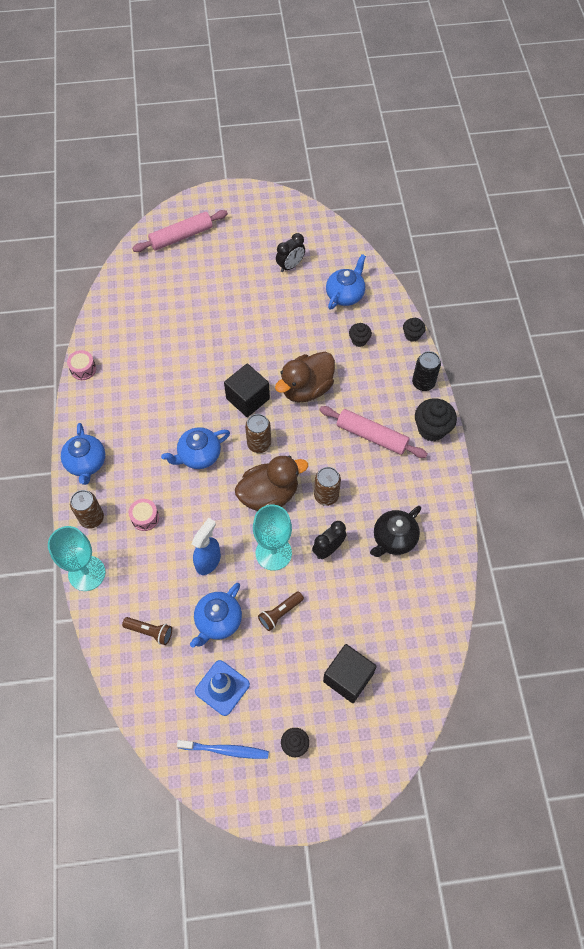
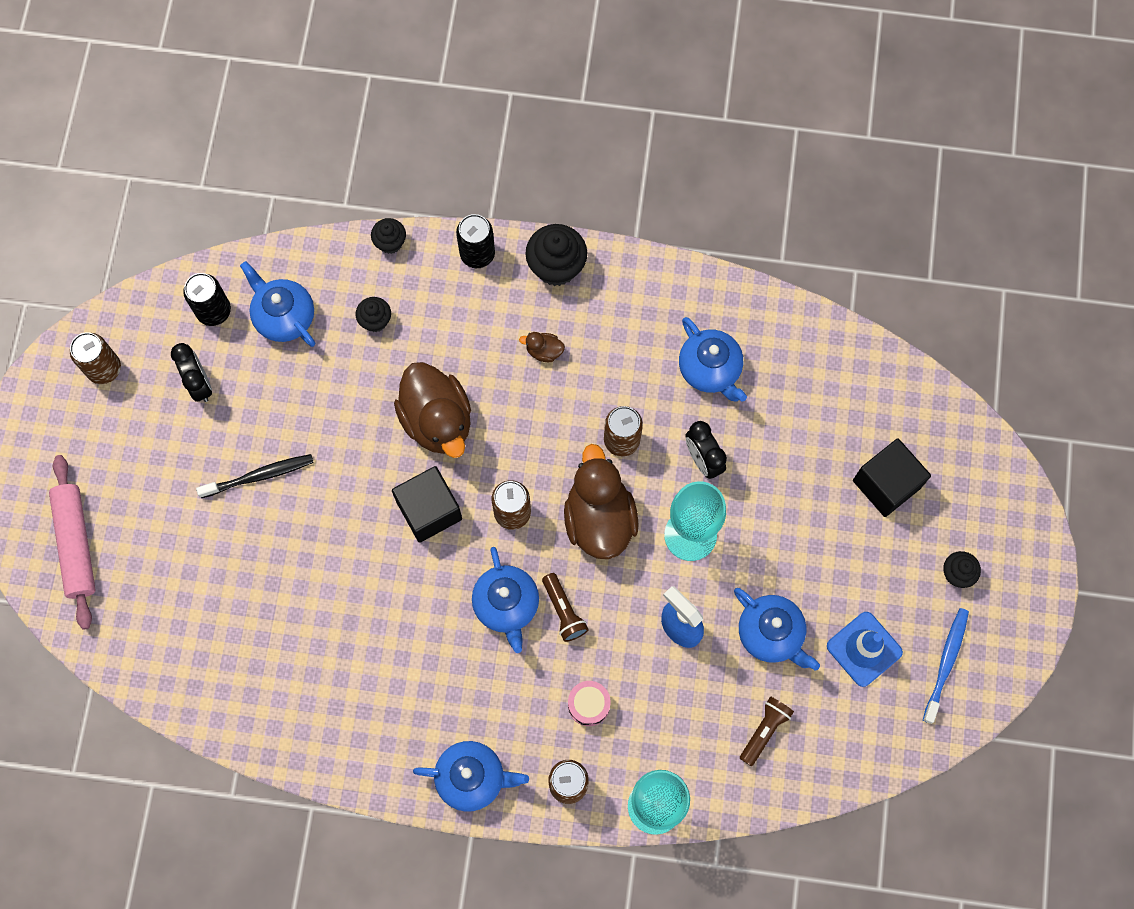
camera: 75 degrees left, 10 degrees up
(83, 369) = (297, 755): pink drum -> none
(244, 308) = (259, 476): none -> black toothbrush
(280, 613) = (779, 548): brown flashlight -> brown flashlight (564, 611)
(285, 221) = (104, 369): none -> brown can
(336, 261) = (214, 311): none -> black can
(371, 436) = (544, 351): pink rolling pin -> brown duck
(393, 539) = (710, 370): black teapot -> blue teapot

